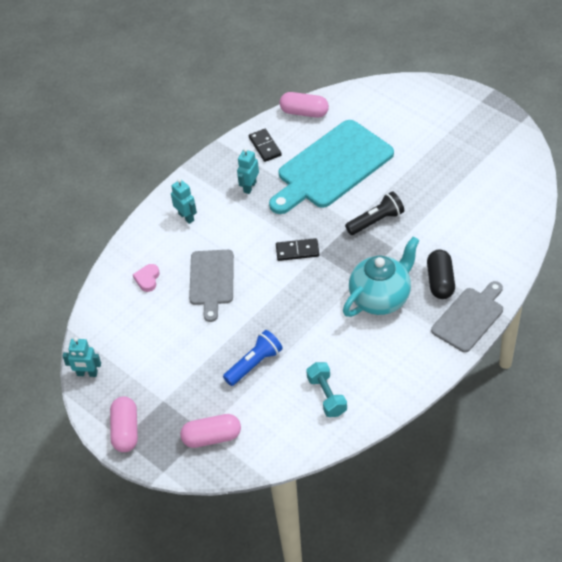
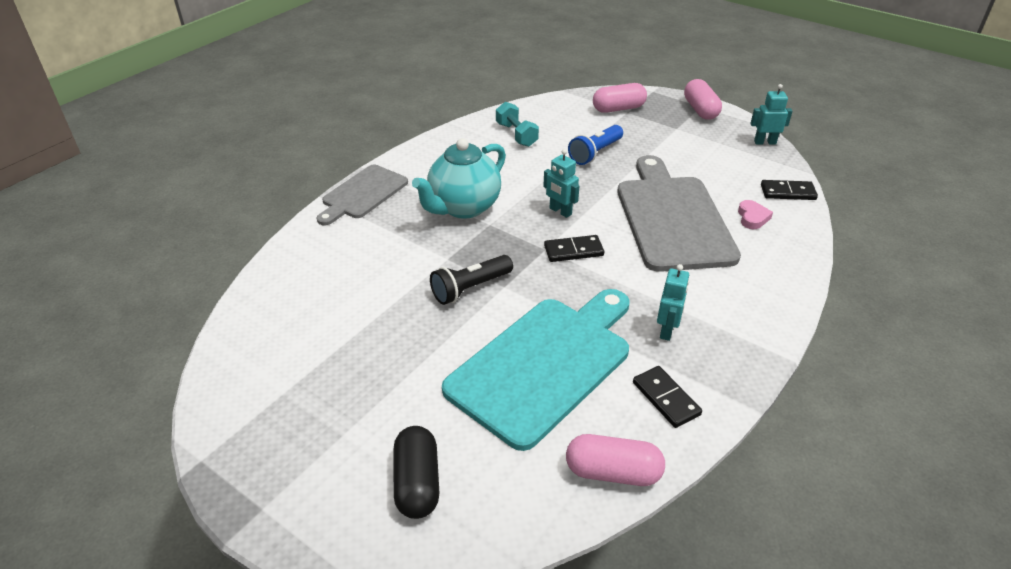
camera: 170 degrees right, 10 degrees down
(103, 306) = (788, 192): none -> black domino
(186, 217) = (742, 287): turquoise robot -> turquoise robot (560, 211)
(212, 280) = (672, 218): grey cutting board -> grey cutting board, size x1.70
(440, 281) = (390, 224): black capsule -> black capsule (417, 483)

